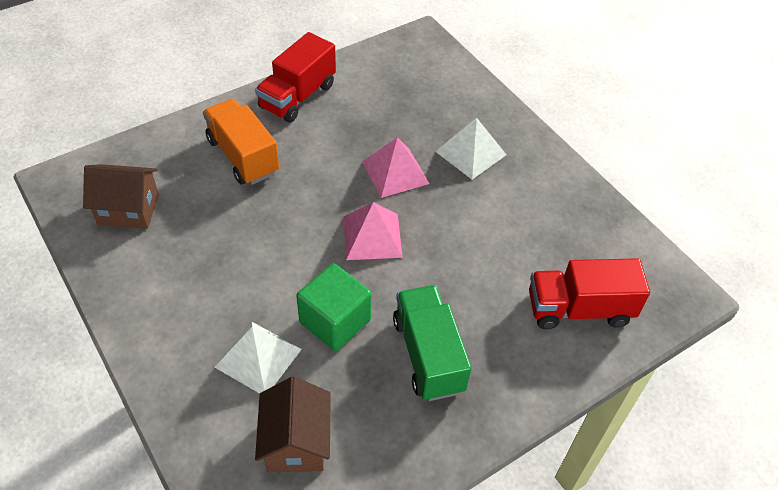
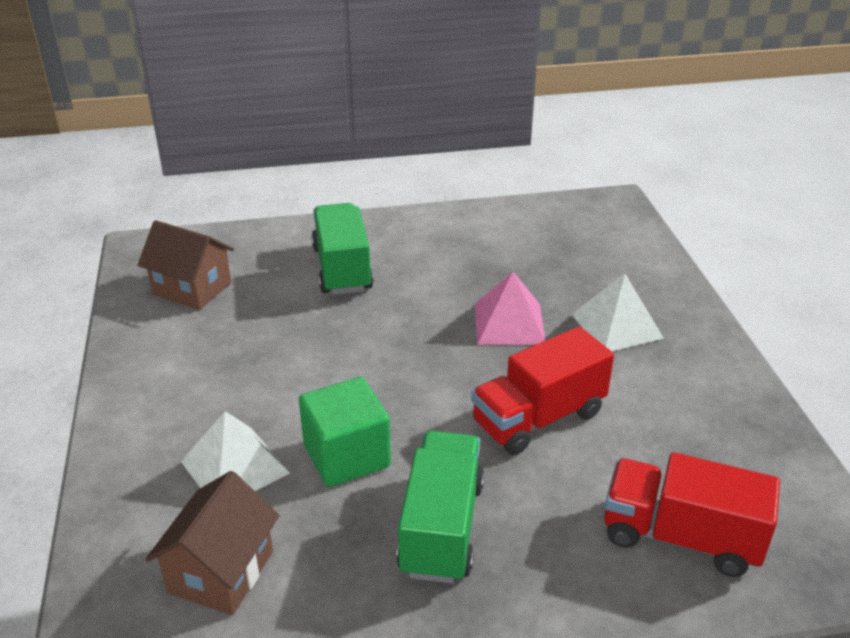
camera: 25 degrees right, 15 degrees down
(243, 156) = (342, 269): orange truck -> green truck
(297, 96) = (436, 228): red truck -> red truck (538, 418)
(372, 236) = (444, 381): pink pyramid -> none

